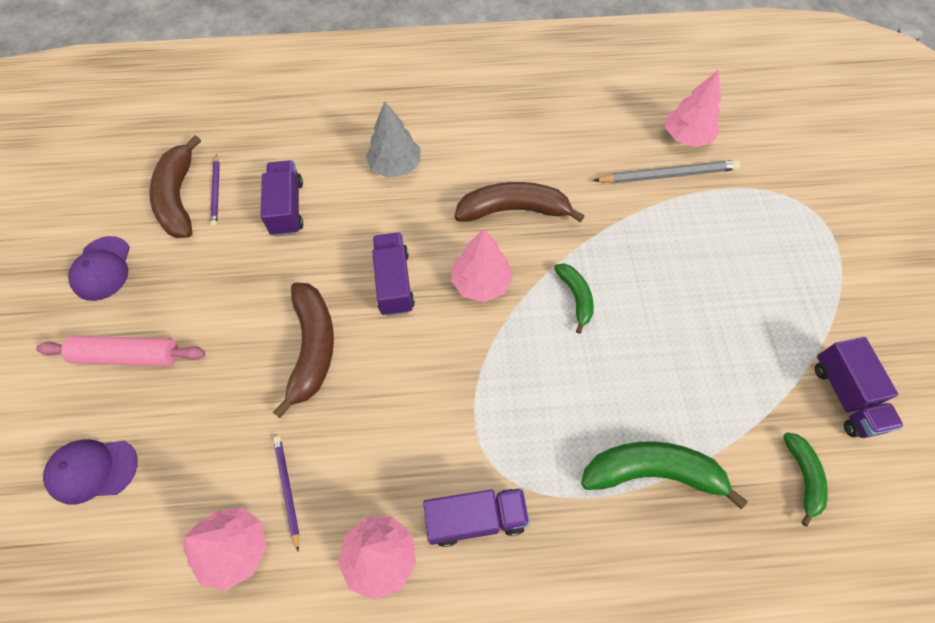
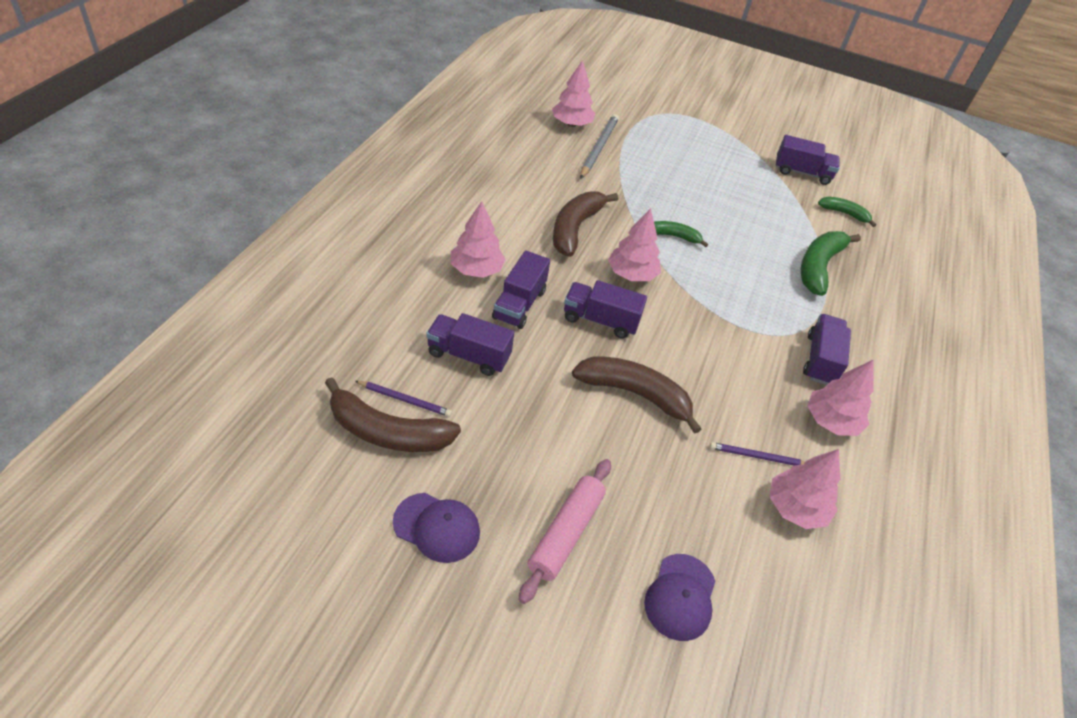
camera: 70 degrees left, 15 degrees down
(372, 214) = (519, 304): none -> purple truck
(395, 166) = (476, 270): grey tree -> pink tree

